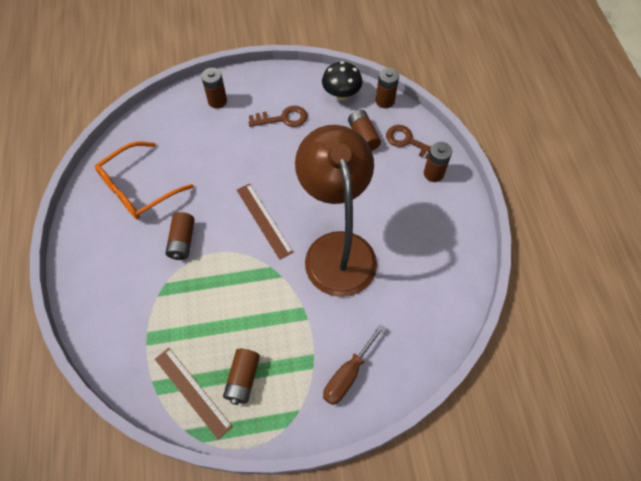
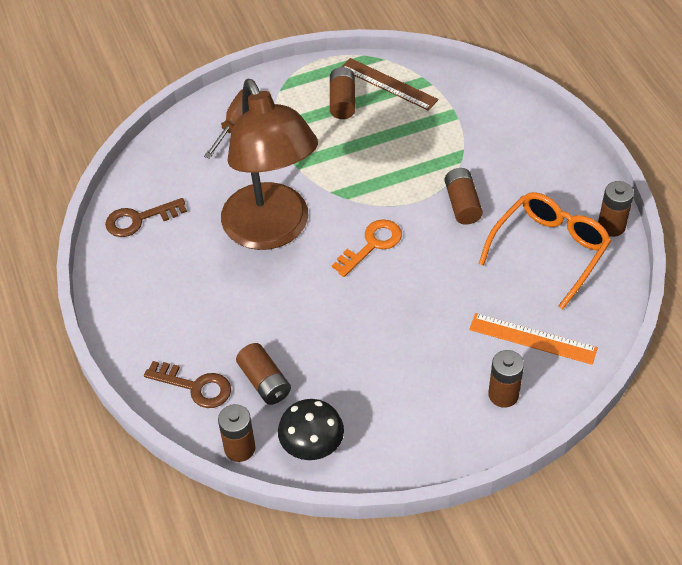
camera: 170 degrees right, 10 degrees down
(183, 130) = (532, 339): none -> orange ruler
(264, 220) = (372, 245): brown ruler -> orange key
(283, 118) = (392, 386): brown key -> brown key (139, 219)
(433, 173) = (156, 346): brown battery -> brown battery (611, 226)

